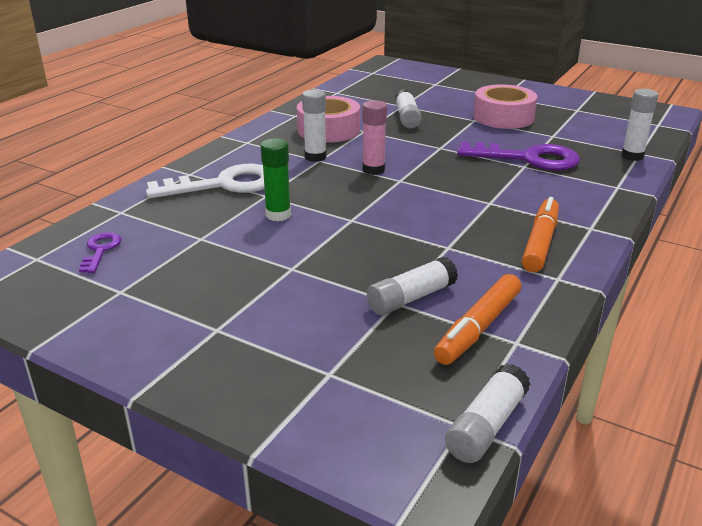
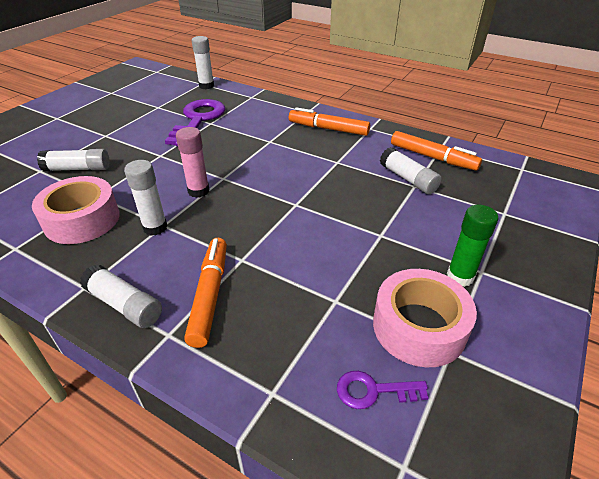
camera: 90 degrees left, 10 degrees up
(224, 184) = (209, 295): white key -> orange marker
(278, 215) = (286, 247): green glue stick -> green glue stick (460, 276)
(486, 426) = (518, 161): white glue stick -> white glue stick (125, 305)
(503, 117) = (108, 122): pink tape -> pink tape (419, 327)

